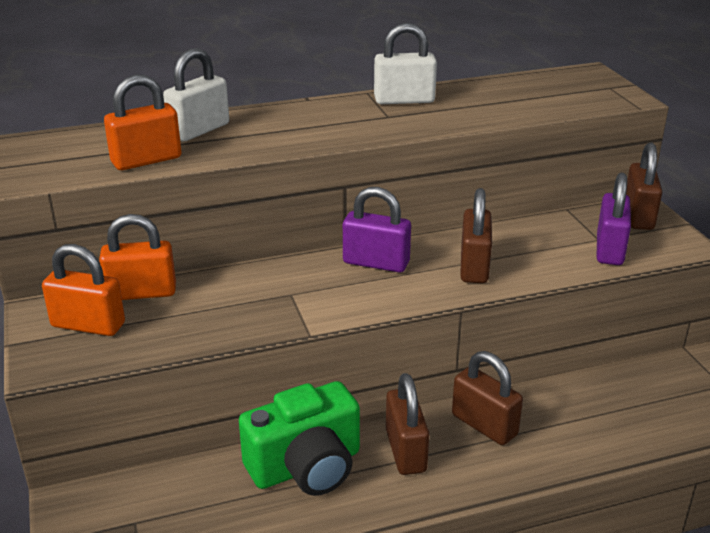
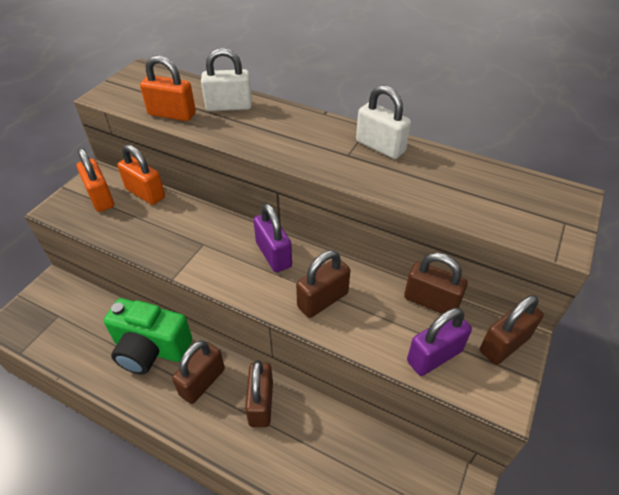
camera: 45 degrees right, 15 degrees up
(553, 221) = (431, 301): none -> brown padlock

